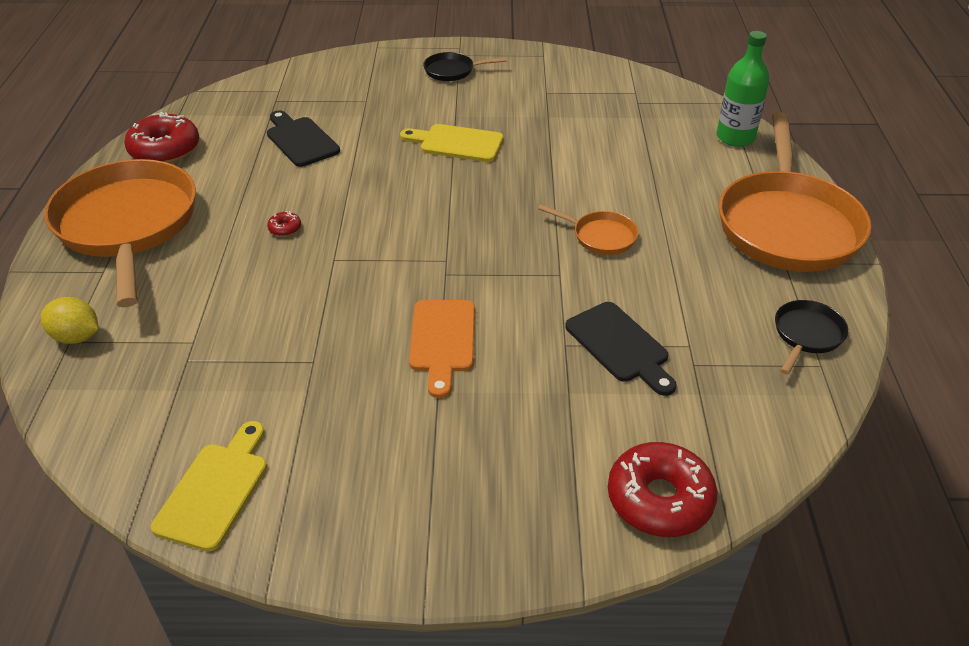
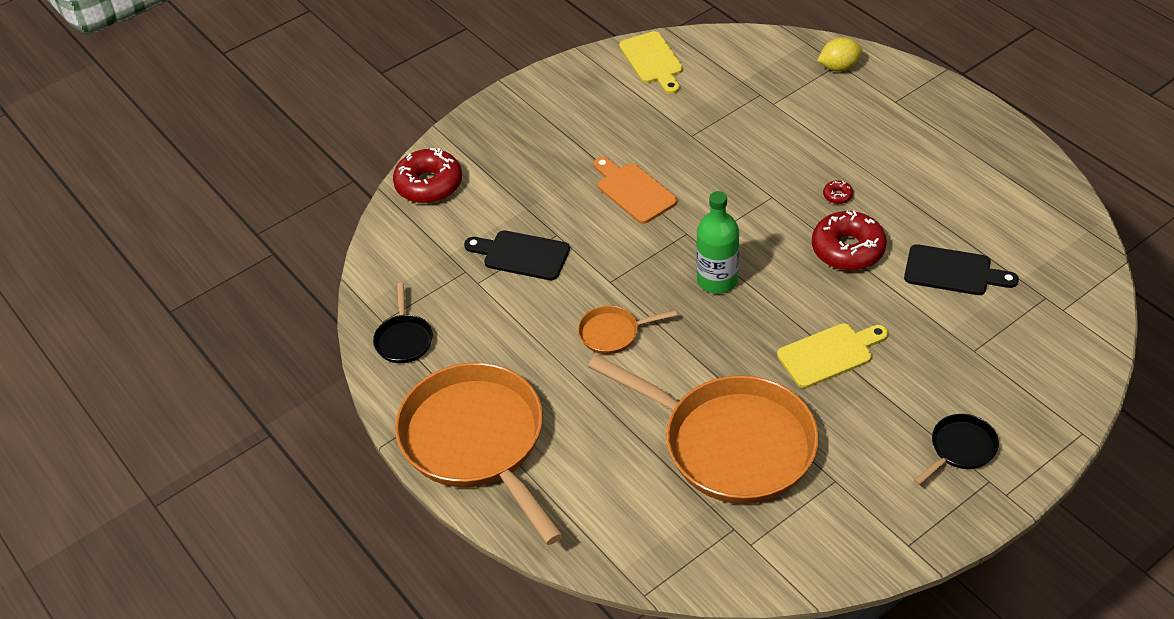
camera: 145 degrees right, 5 degrees up
(128, 226) = (938, 132): orange pan -> orange pan (730, 443)
(165, 149) = (1032, 195): red donut -> red donut (848, 249)
(735, 137) = (596, 536): green bottle -> green bottle (717, 280)

